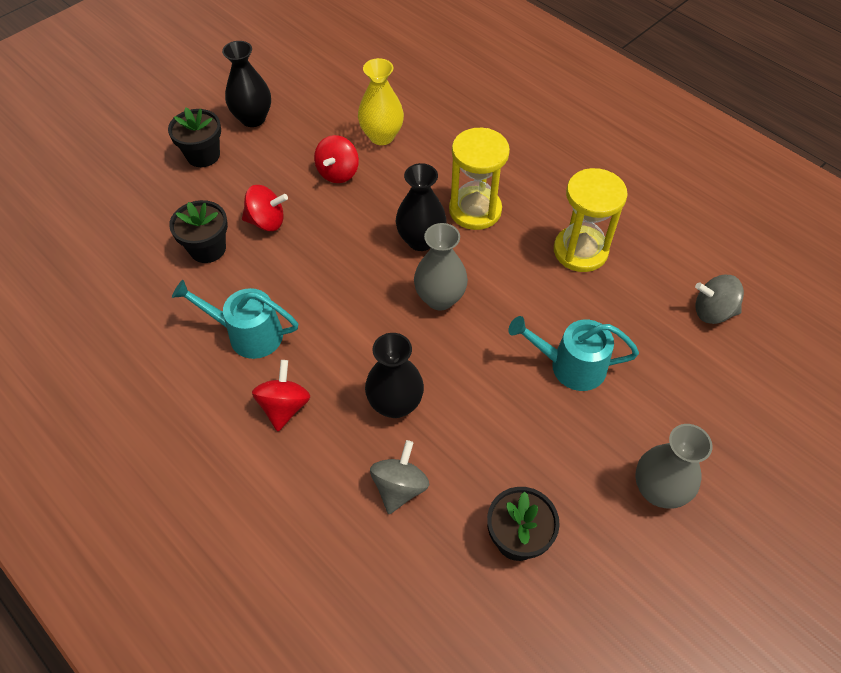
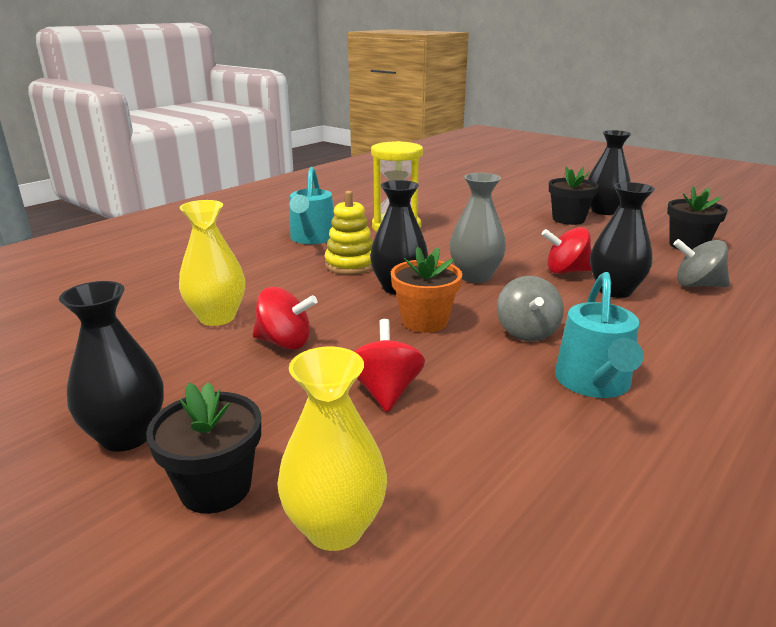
camera: 95 degrees left, 30 degrees down
(163, 197) = (335, 528): none -> yellow vase
(207, 249) = (456, 443): black flower pot -> black flower pot (568, 219)
(284, 406) = (673, 347): red spinning top -> red spinning top (566, 271)
(356, 251) = (424, 321): none -> orange flower pot
(475, 210) = (350, 264): yellow hourglass -> yellow stacking toy
(570, 366) = (520, 231): turquoise watering can -> turquoise watering can (312, 238)
(658, 490) = (603, 211): grey vase -> black vase
(712, 312) = (444, 195): grey spinning top -> grey spinning top (527, 332)

